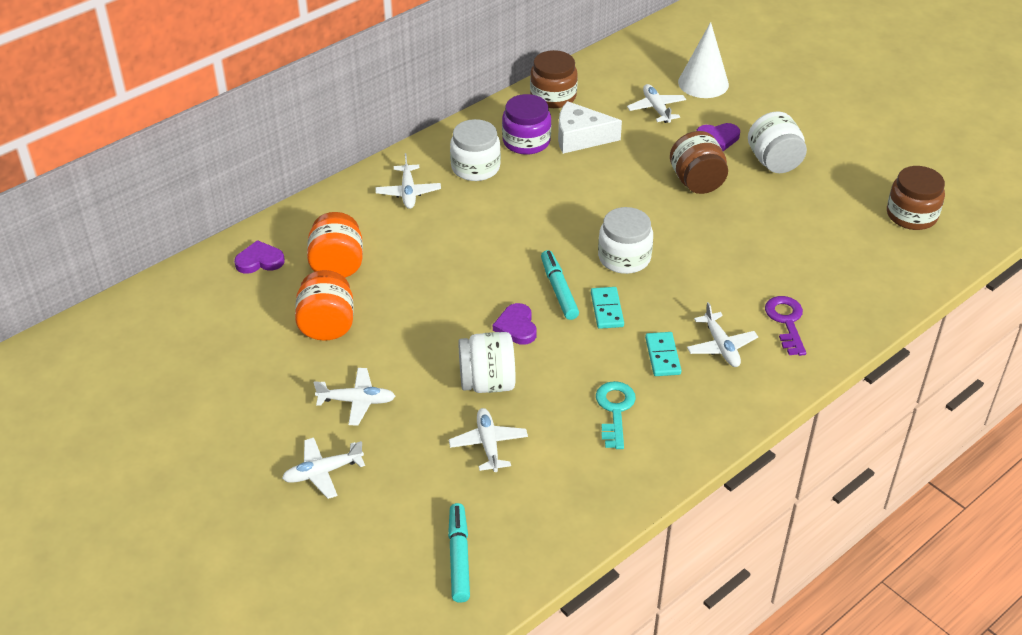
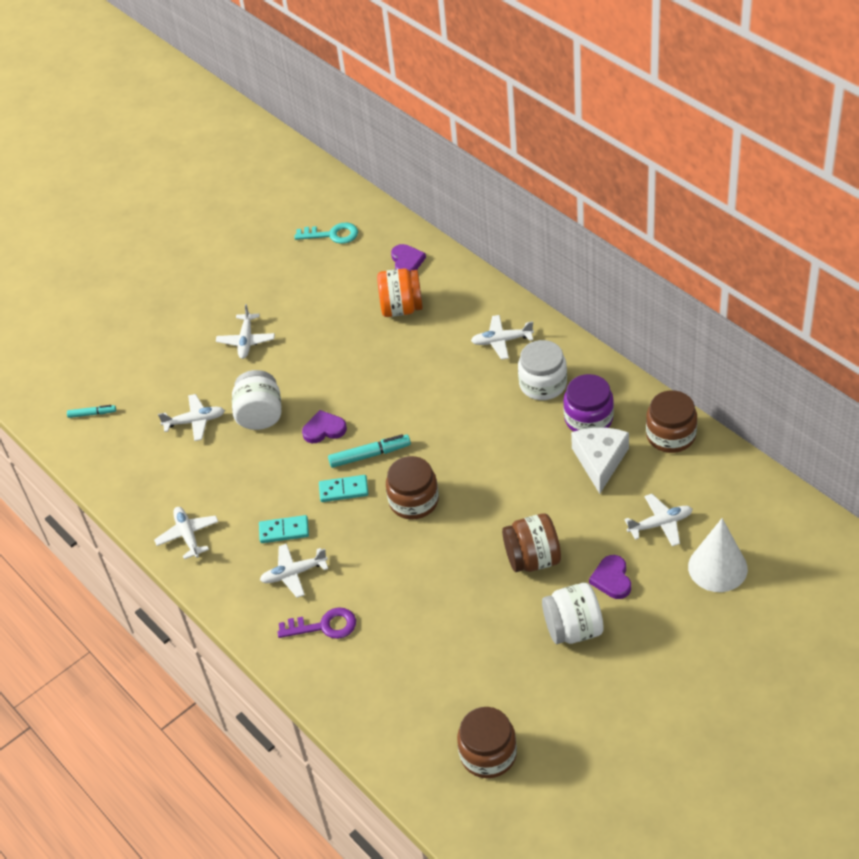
camera: 95 degrees right, 5 degrees up
(322, 472) = (178, 332): white plane -> white plane (188, 535)
(327, 325) = (330, 312): orange jar -> none
(459, 557) = (92, 414): turquoise marker -> turquoise marker, size x0.61
(615, 410) = (223, 499): turquoise key -> turquoise key (332, 235)
(624, 258) = (414, 501): white jar -> brown jar

